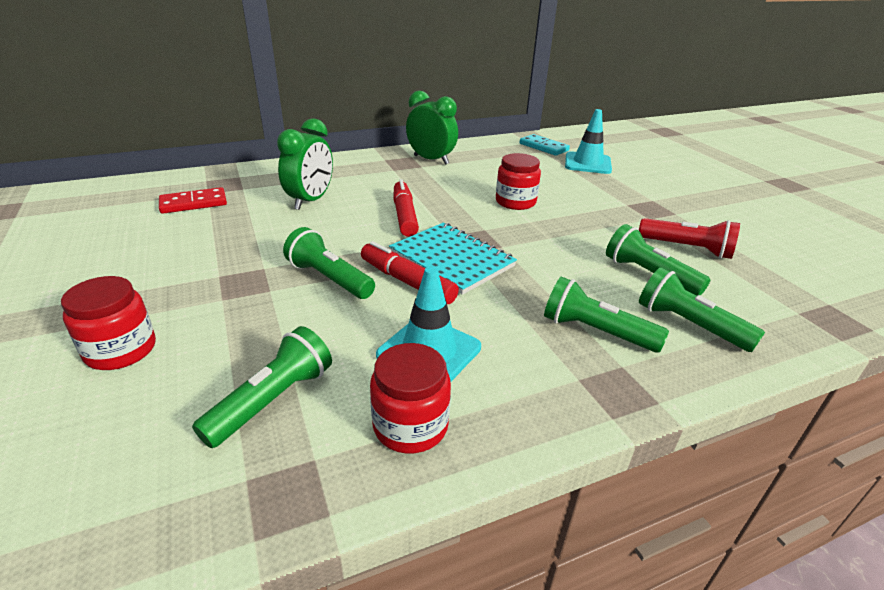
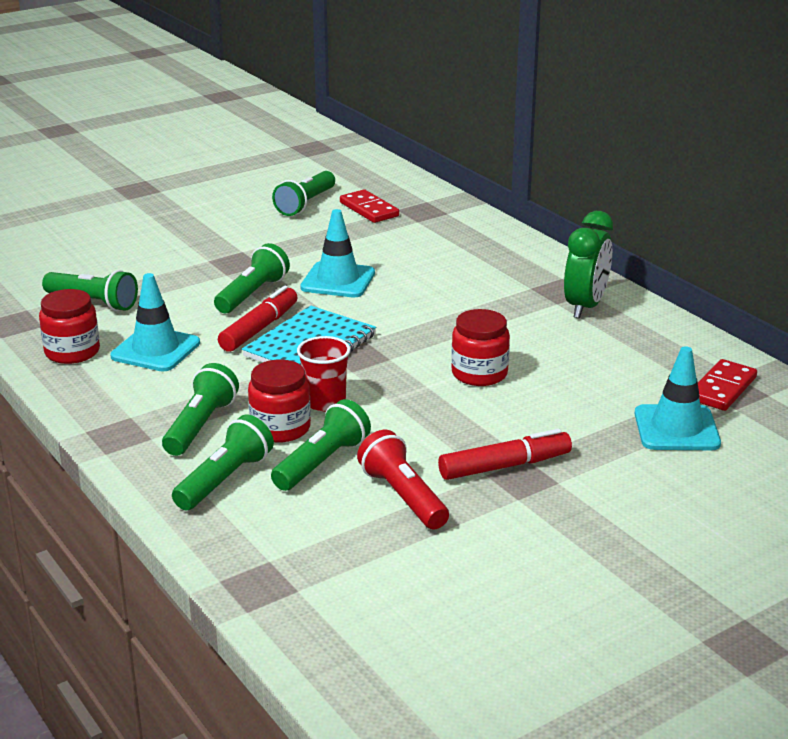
camera: 80 degrees right, 5 degrees down
(121, 350) = (138, 244): red jar -> red jar (280, 428)
(141, 230) = (305, 204): none -> green flashlight
(311, 201) = (407, 258): green clock -> none
(331, 233) = (338, 280): none -> turquoise traffic cone
(404, 215) = (399, 310): red marker -> red marker (504, 466)
(543, 147) = (722, 389): turquoise domino -> red domino
(553, 263) = (325, 402): none -> red cup
(687, 248) = (403, 496): red flashlight -> red flashlight turned 135 degrees clockwise

